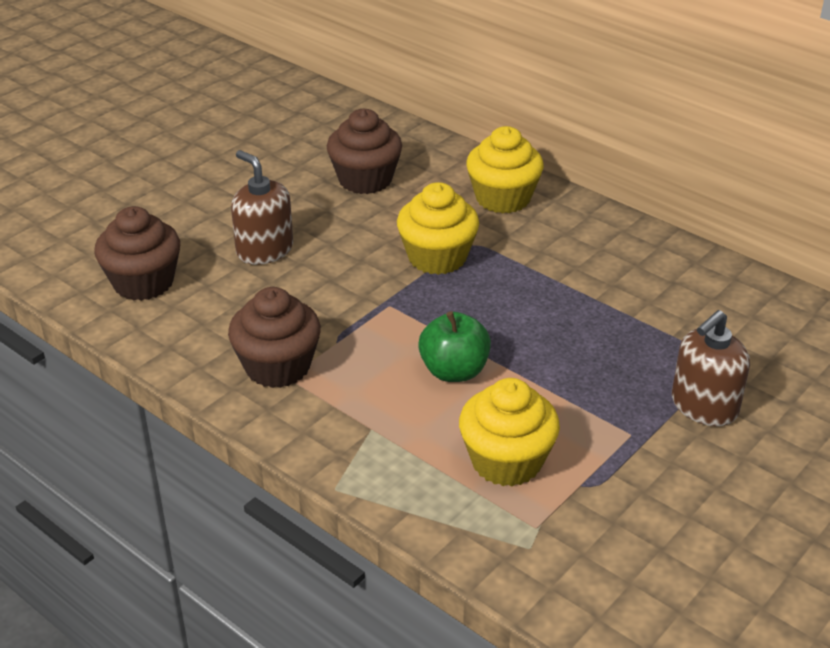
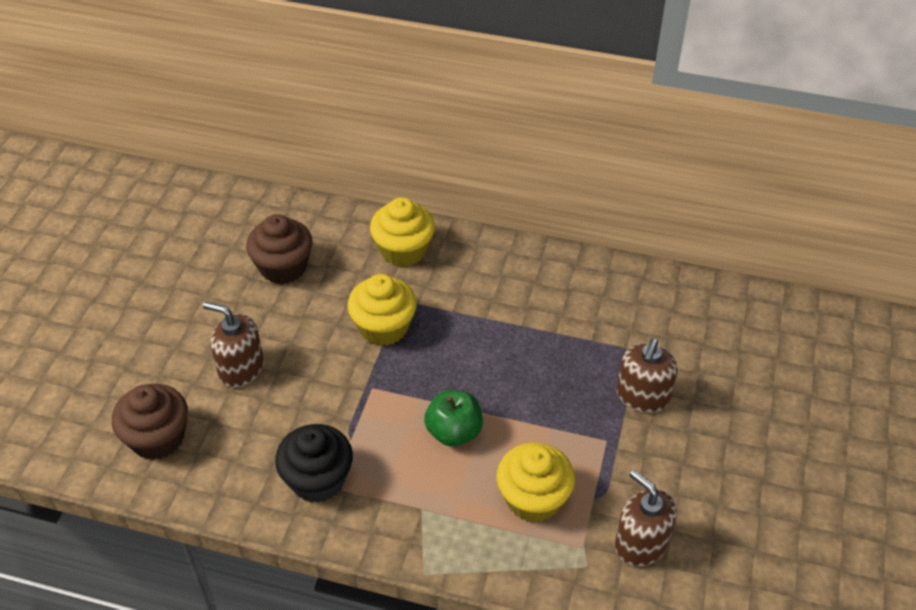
camera: 25 degrees left, 10 degrees up
(277, 366) = (318, 479): brown cupcake -> black cupcake
(612, 549) = (641, 543): none -> brown soap dispenser

